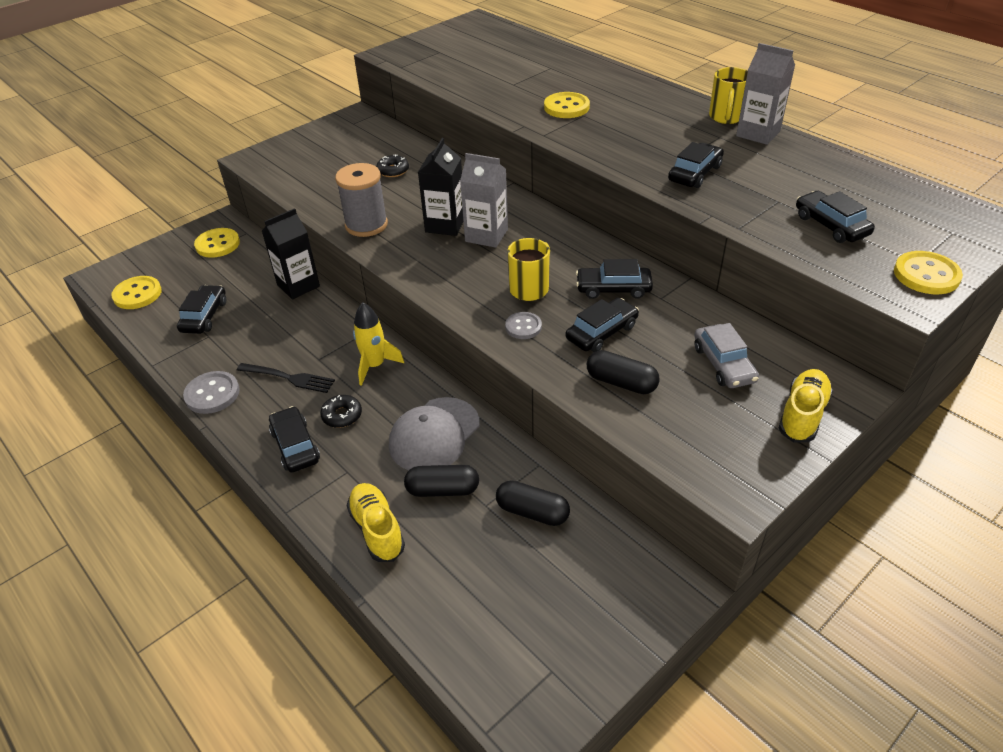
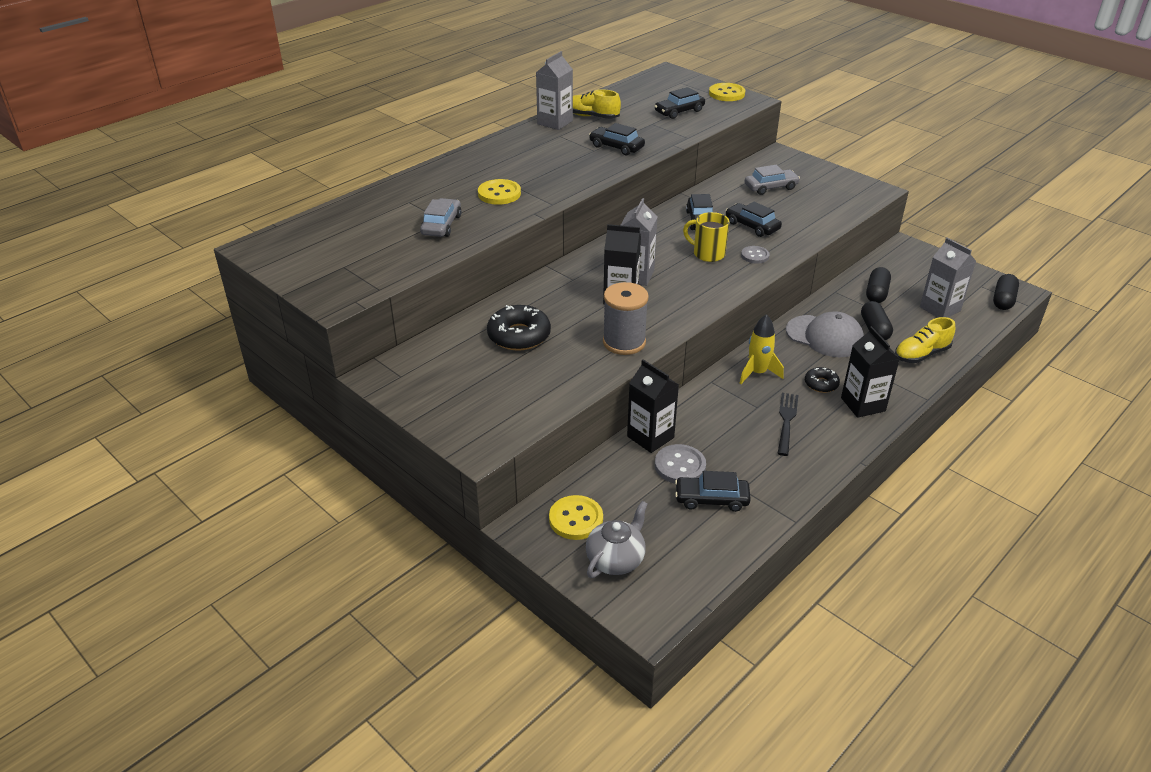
camera: 95 degrees left, 5 degrees down
(137, 294) = (681, 569): yellow button -> none
(166, 262) = (616, 559): none -> grey teapot
(212, 394) = (821, 467): grey button -> grey button (680, 466)
(295, 446) = (863, 404): black car -> black carton
(393, 171) = (519, 335): black donut -> black donut, size x1.79
(485, 585) = (940, 309): none -> grey carton
(503, 84) = (441, 225): none -> grey car
(621, 382) = (801, 220): black capsule -> black capsule (1003, 300)
(726, 117) = (527, 131): yellow mug -> none
(802, 415) = (807, 168): yellow shoe -> yellow shoe (592, 116)

